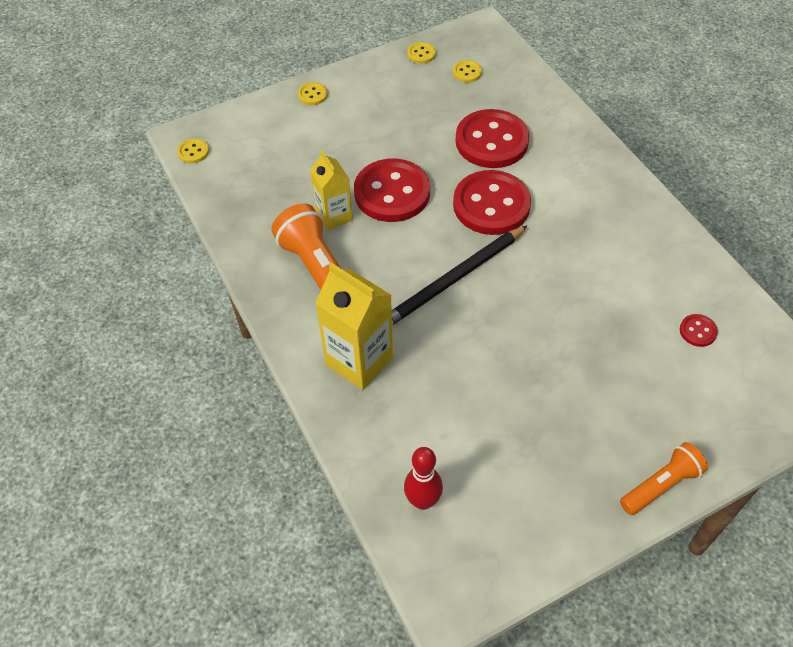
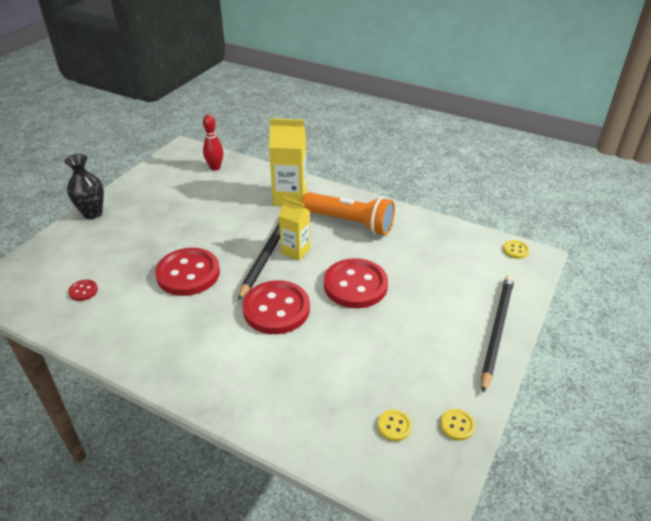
camera: 145 degrees right, 15 degrees down
(312, 95) = (497, 330): yellow button -> black pencil
(334, 216) = (378, 254): yellow carton -> yellow carton (295, 251)
(491, 141) = (314, 361): red button -> red button (188, 273)
(661, 485) = (92, 213): orange flashlight -> black vase

